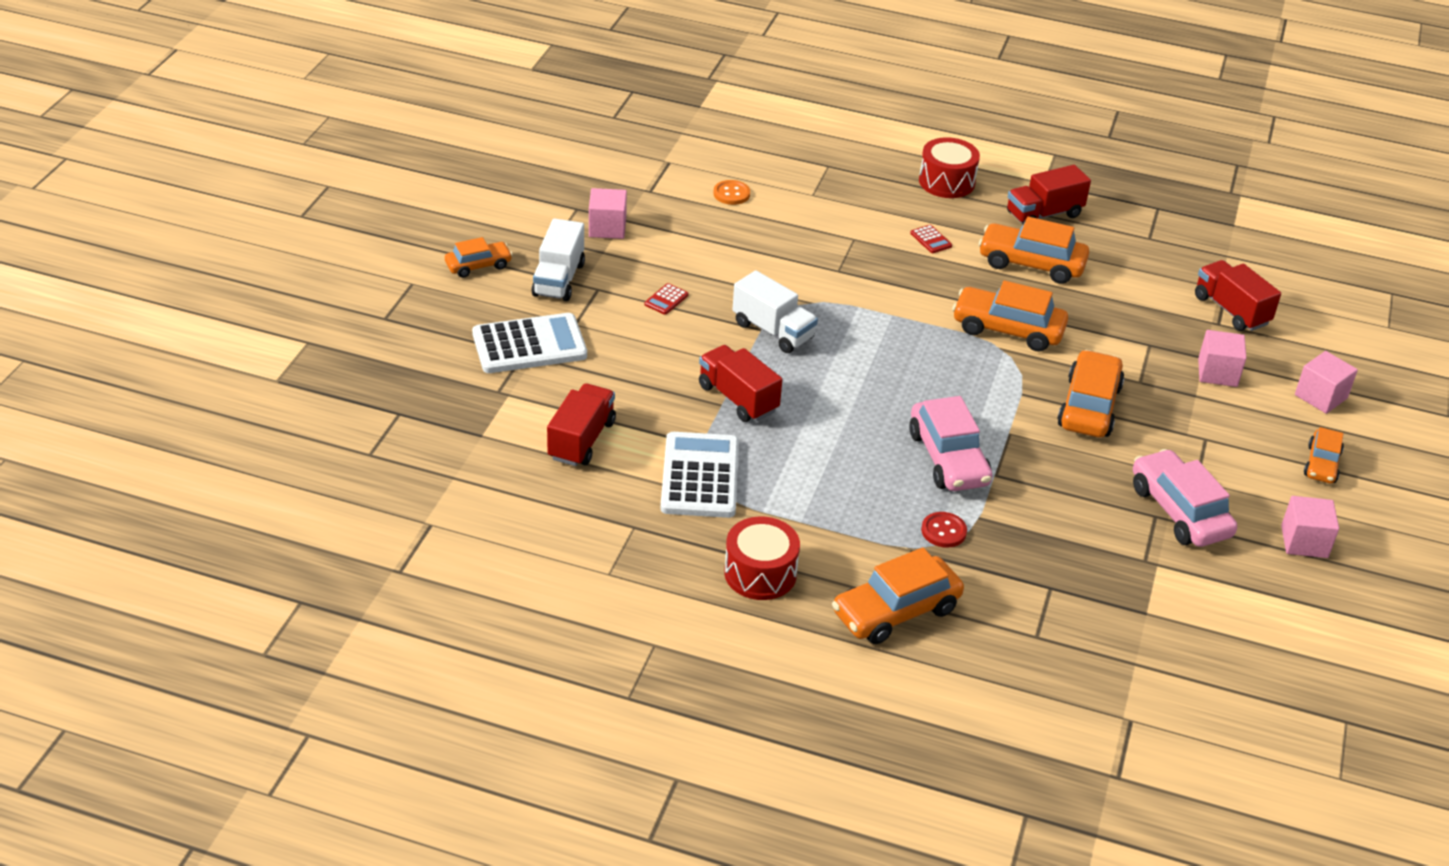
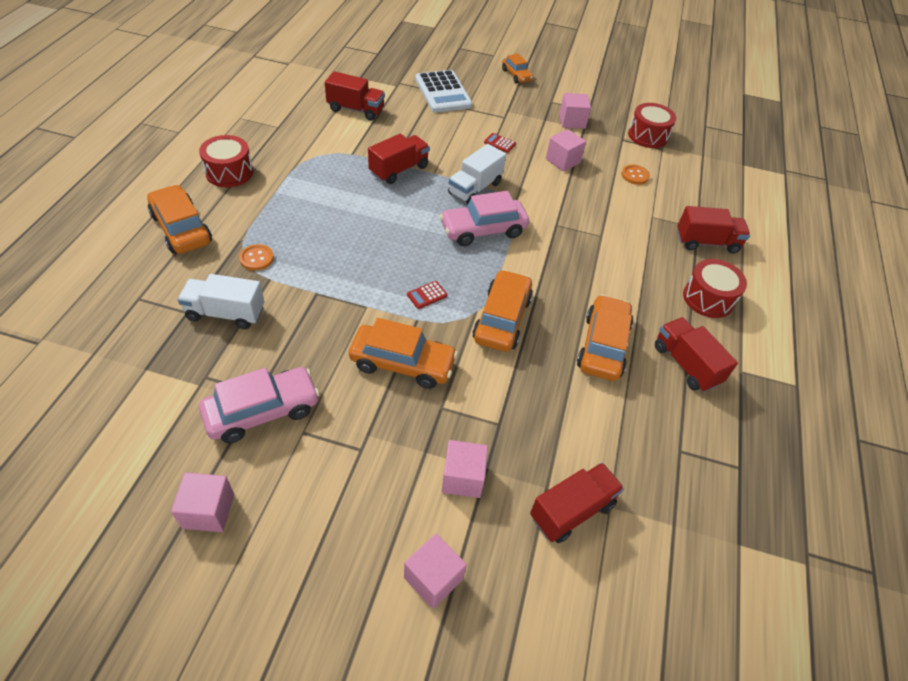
camera: 85 degrees right, 10 degrees up
(558, 279) = (510, 103): white truck -> white truck (226, 313)
(640, 168) = (648, 136): none -> red drum
(700, 476) = (321, 152): white calculator -> none
(704, 248) = (563, 161): none -> pink cube
(854, 164) = (707, 242): none -> red truck
(931, 240) = (616, 281): red calculator -> red calculator (427, 295)
(943, 531) = (256, 258): red button -> orange button
(948, 458) = (336, 268): pink car -> pink car (483, 230)
(1321, 464) = (321, 554): orange car -> none

